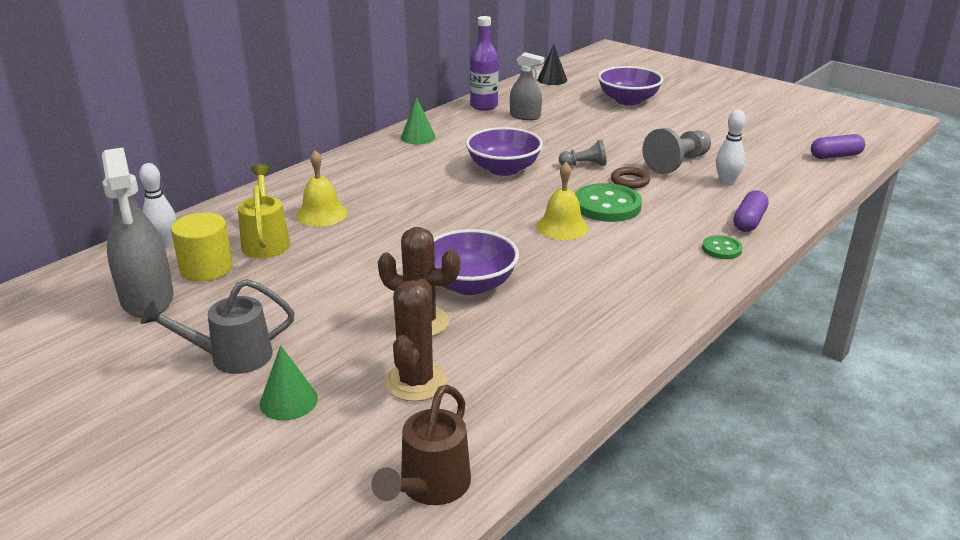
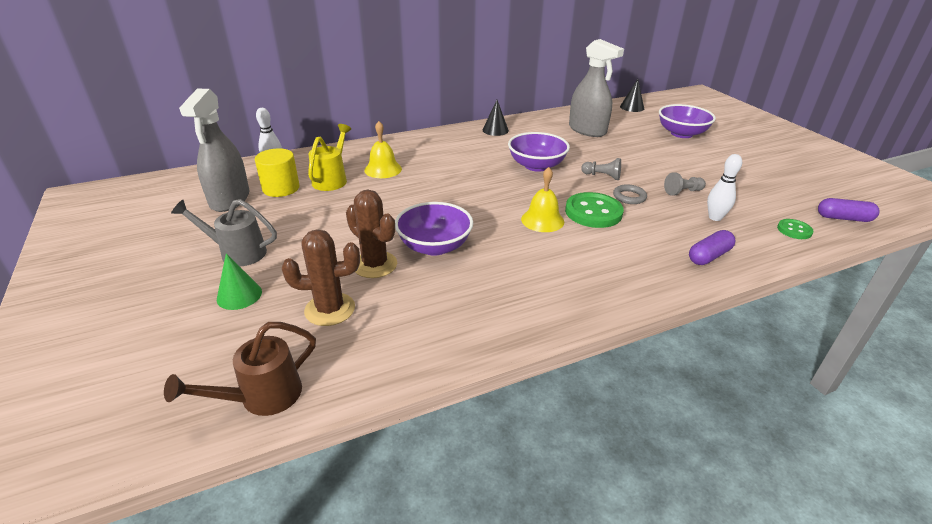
camera: 25 degrees right, 5 degrees up
(416, 382) = (330, 309): brown cactus -> brown cactus turned 45 degrees clockwise
(418, 137) = (495, 130): green cone -> black cone
(484, 106) = (562, 117): purple bottle -> none
(525, 116) = (587, 130): grey spray bottle -> grey spray bottle, size x1.69
(630, 181) = (629, 197): brown ring -> grey ring
(677, 163) = (682, 192): grey pawn -> grey pawn, size x0.59
(721, 249) = (663, 274): green button -> green button (794, 230)

